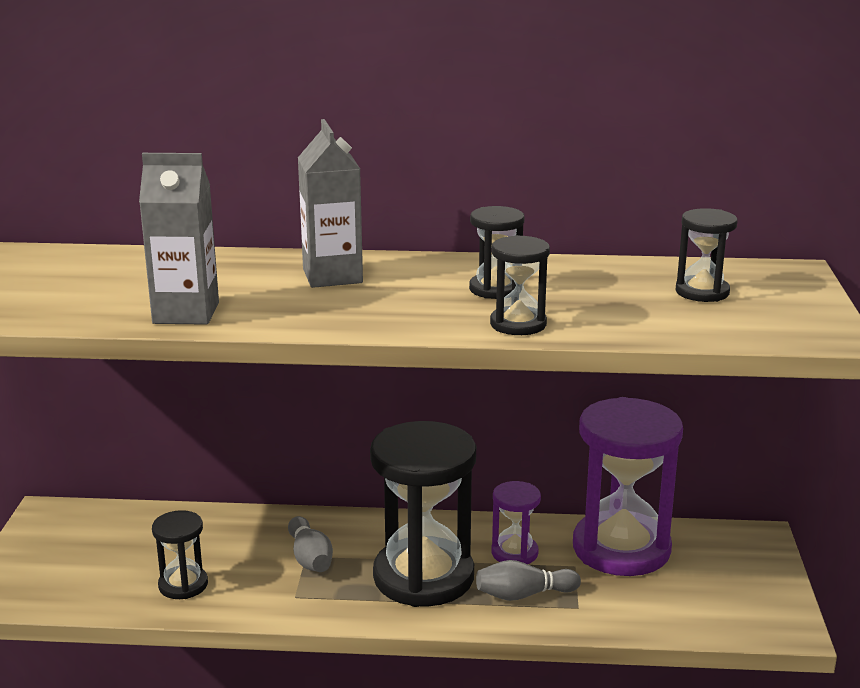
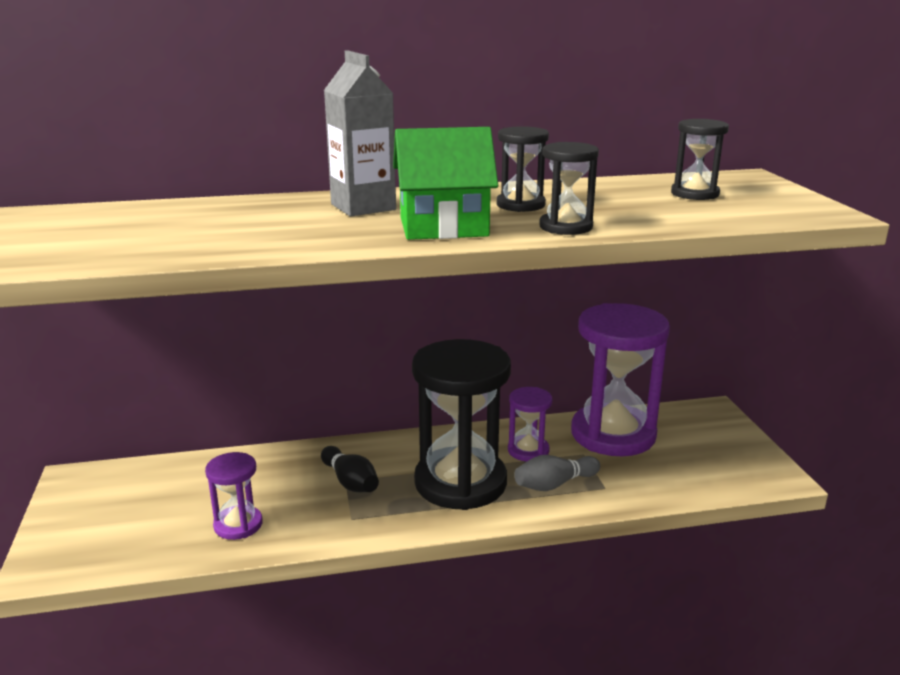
camera: 15 degrees left, 0 degrees up
(183, 585) = (238, 525): black hourglass -> purple hourglass
(186, 313) = (239, 245): grey carton -> none
(310, 558) = (350, 482): grey bowling pin -> black bowling pin
(393, 311) = (443, 227): none -> green house

